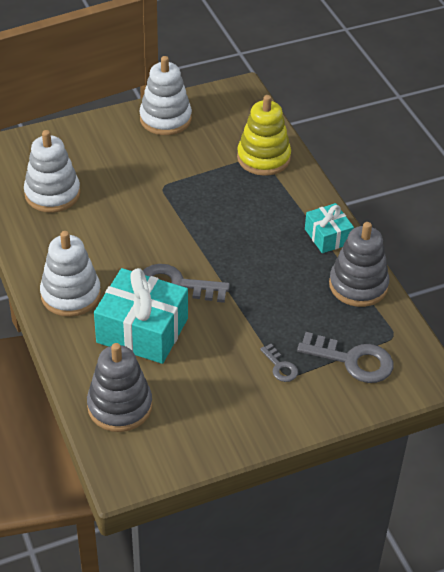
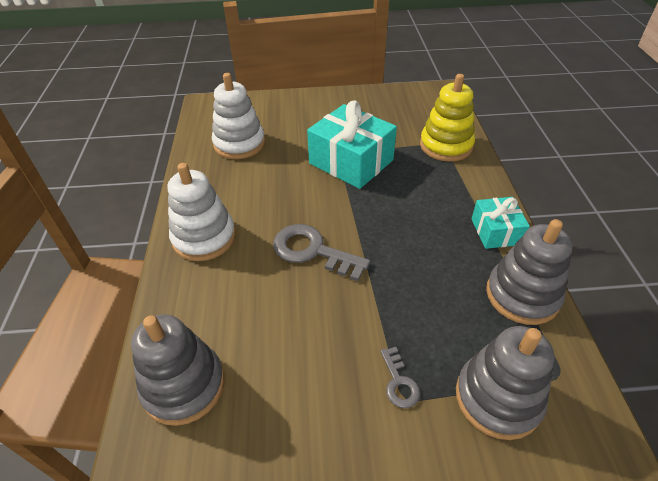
camera: 20 degrees right, 0 degrees up
(142, 330) = (255, 293): turquoise gift -> turquoise gift (351, 162)
(165, 119) = (366, 102): white stacking toy -> none
(352, 360) = (497, 398): grey key -> grey stacking toy

